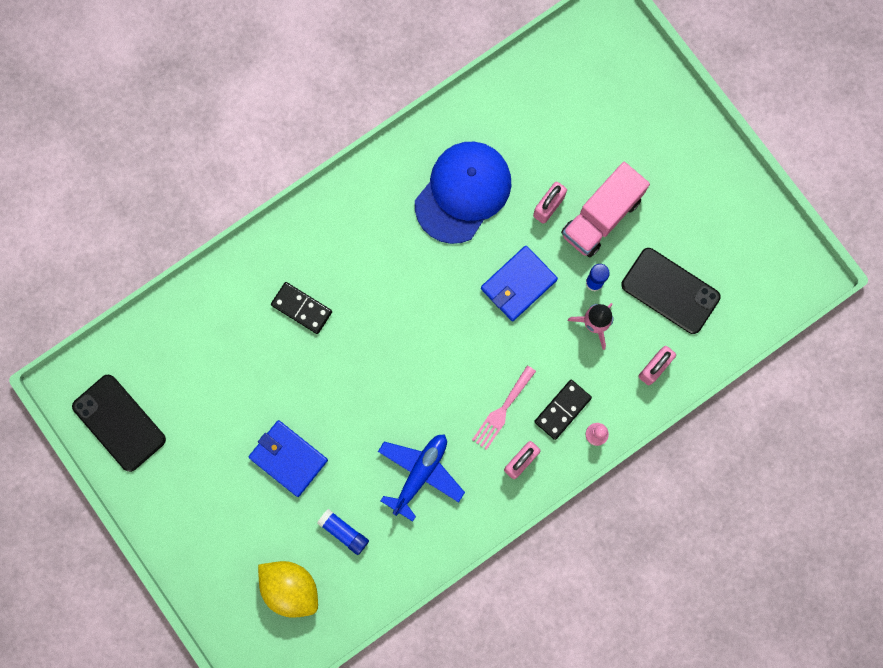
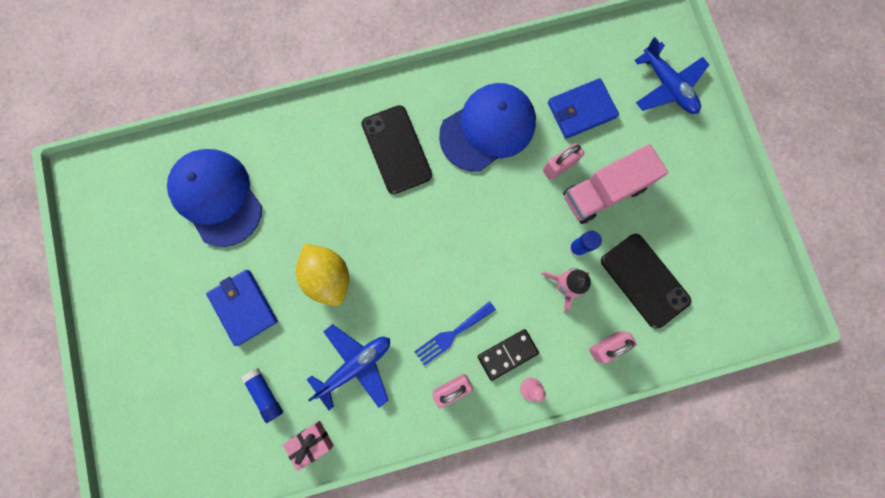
camera: 20 degrees right, 0 degrees up
(119, 423) = (112, 221): black phone -> black phone (396, 149)
(215, 361) = (217, 197): none -> blue cap
(290, 588) = (197, 428): yellow lemon -> yellow lemon (328, 277)
(302, 308) = (309, 179): black domino -> none
(406, 560) = (311, 442): none -> pink gift
(502, 410) = (452, 334): pink fork -> blue fork
(518, 284) = (508, 225): blue wallet -> blue wallet (581, 110)
(629, 84) = (667, 87): none -> blue plane

